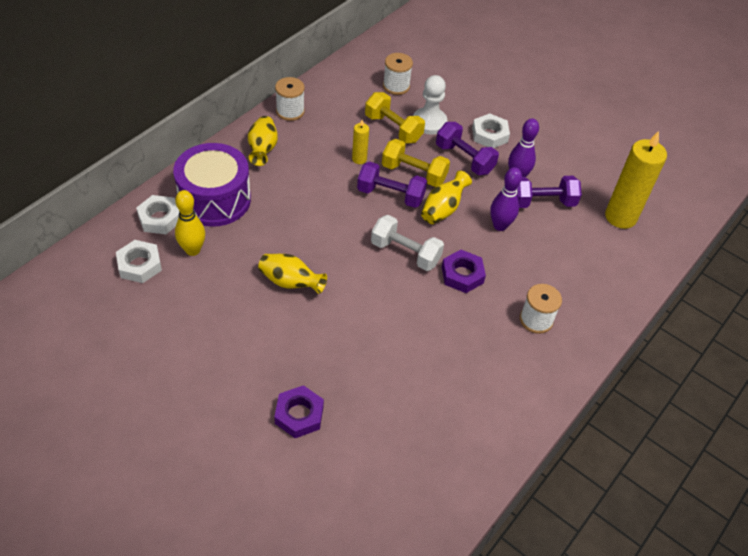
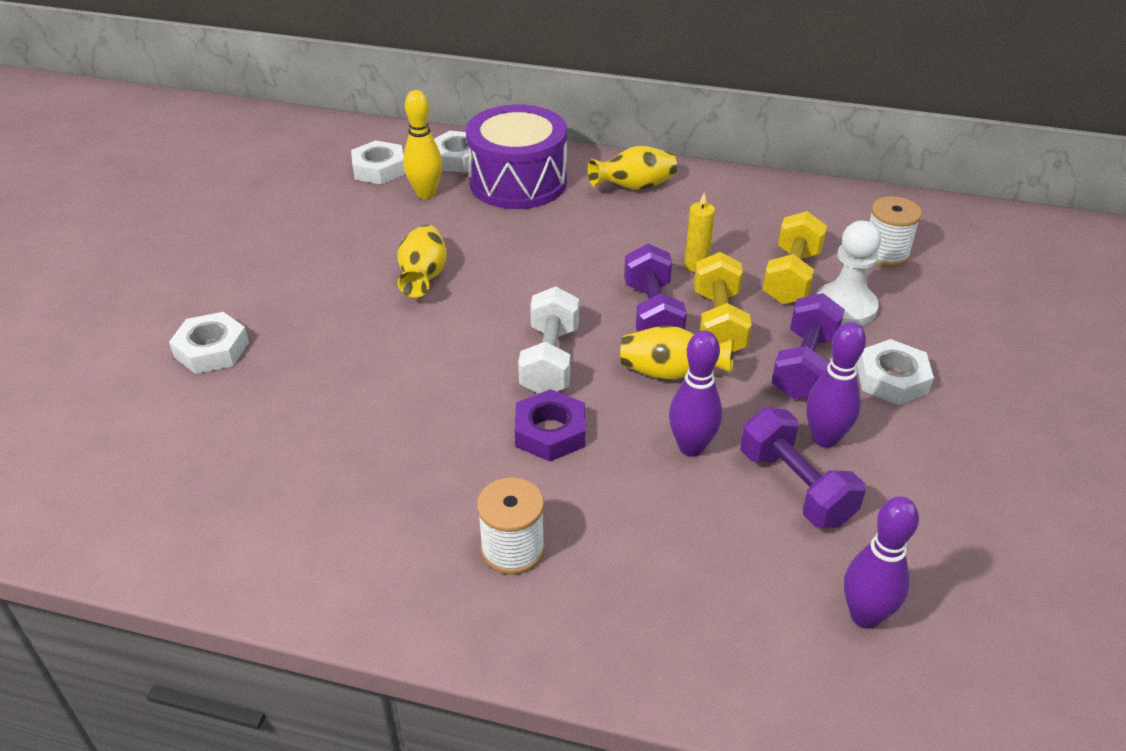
camera: 70 degrees right, 10 degrees down
(290, 111) = (726, 185): white spool -> none
(299, 415) = (211, 350): purple nut -> white nut
(620, 217) = (865, 616): yellow candle -> purple bowling pin

